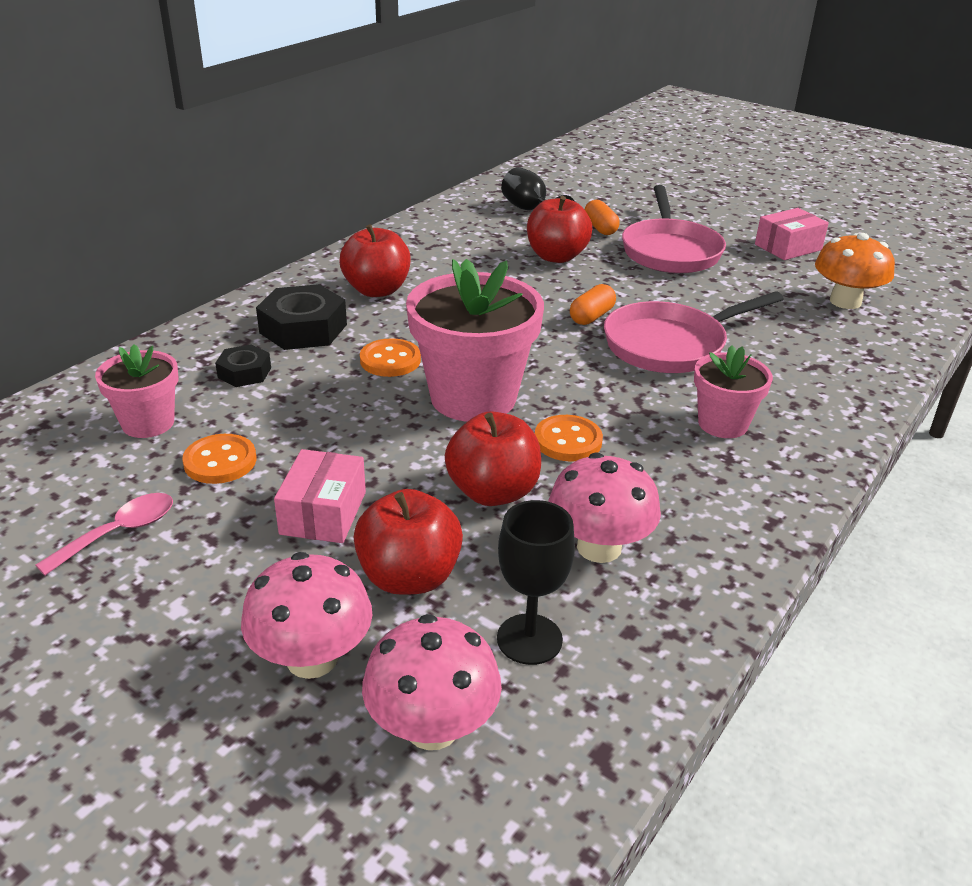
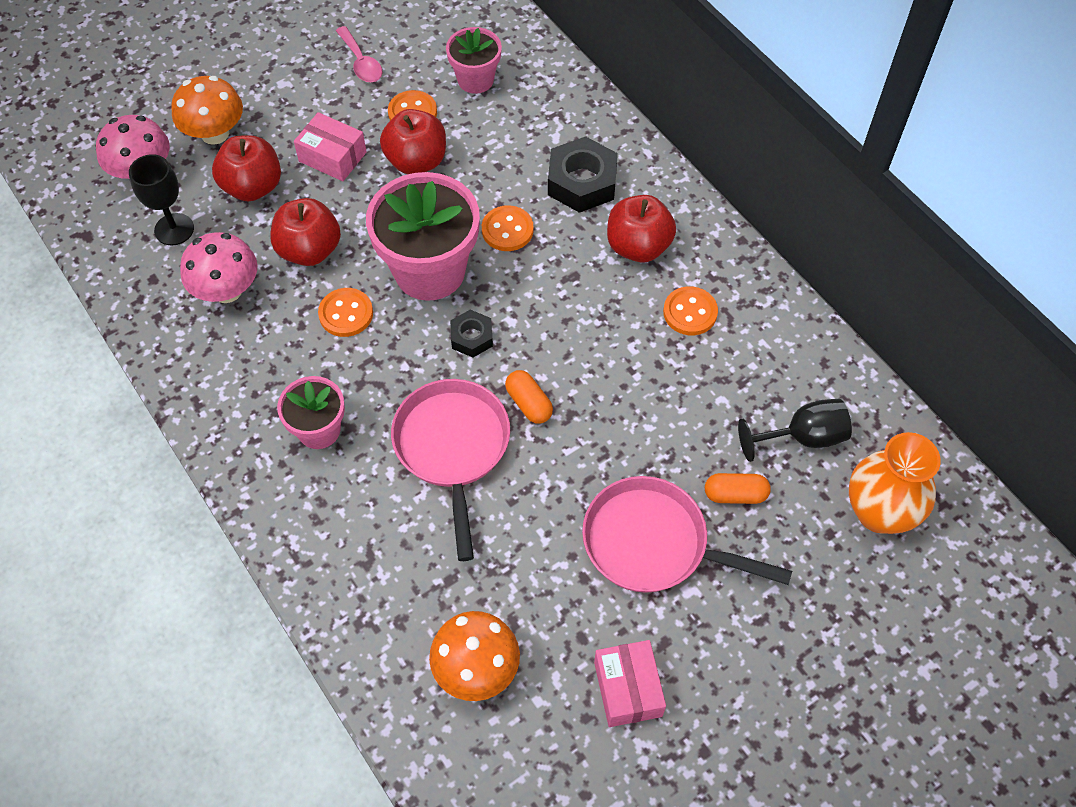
camera: 110 degrees right, 25 degrees up
(244, 372) = (524, 137): black nut -> black nut (472, 337)
(312, 658) = (215, 133): pink mushroom -> orange mushroom
(440, 260) = (690, 312): none -> orange button
(556, 257) = (670, 420): red apple -> red apple (416, 161)
(570, 186) = (879, 512): none -> orange vase

